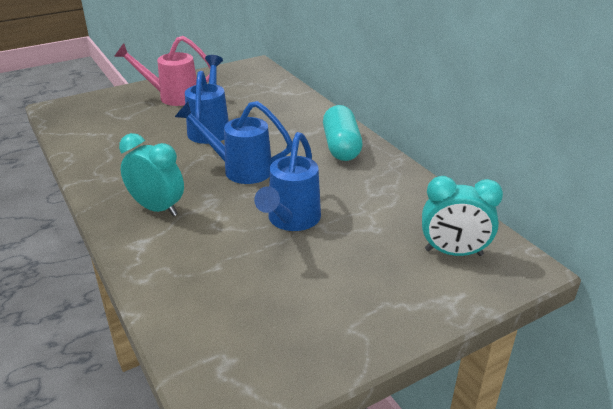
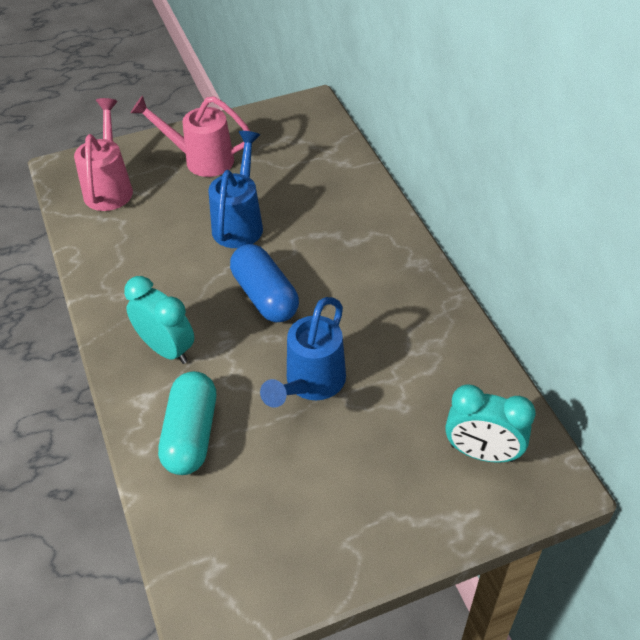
camera: 10 degrees right, 15 degrees up
(97, 116) = (109, 187): none -> pink watering can
(239, 169) = (265, 296): blue watering can -> blue capsule
(341, 146) = (391, 269): turquoise capsule -> turquoise capsule (191, 434)

